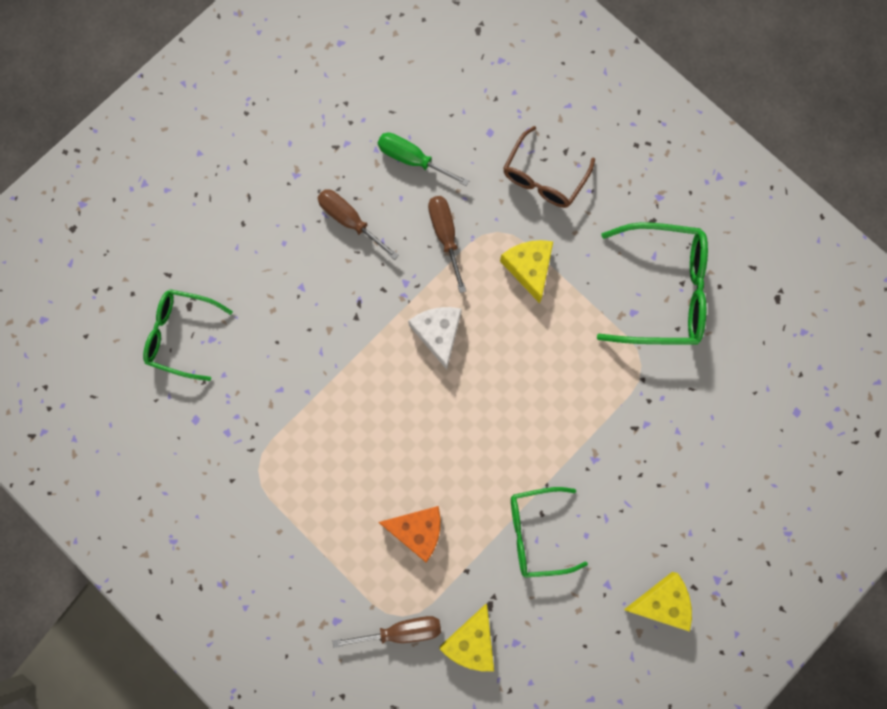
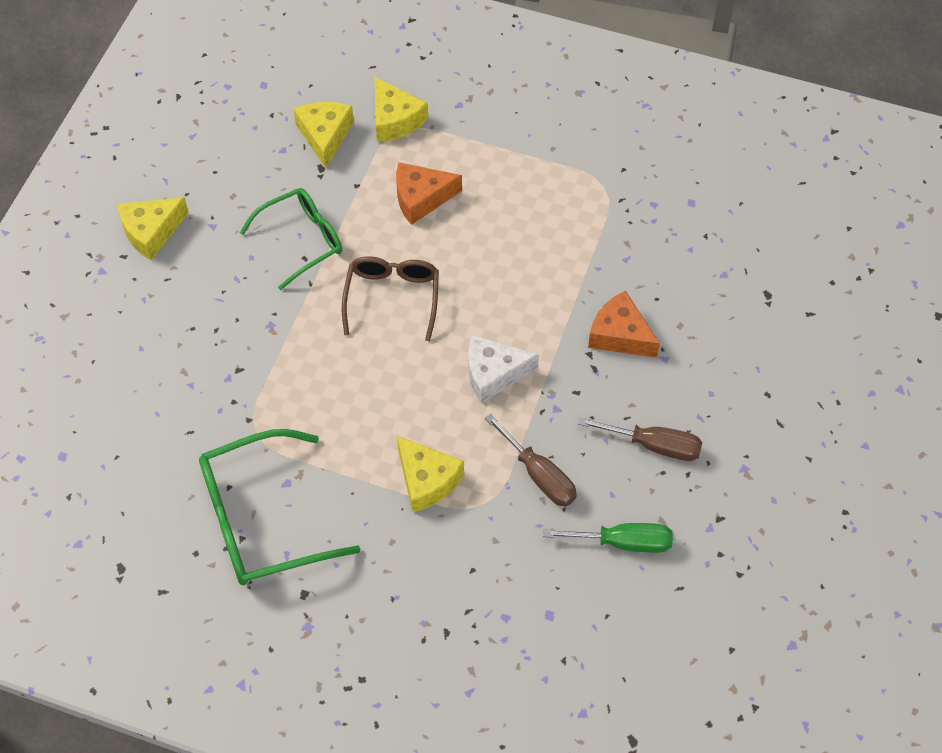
camera: 155 degrees right, 20 degrees down
(180, 335) = (757, 266): green glasses -> none
(323, 323) = (620, 335): none -> orange cheese
(401, 631) = (394, 119): brown screwdriver -> yellow cheese
(438, 333) = (493, 373): white cheese -> white cheese turned 120 degrees clockwise
(543, 177) = (458, 588): brown glasses -> brown glasses (392, 297)

